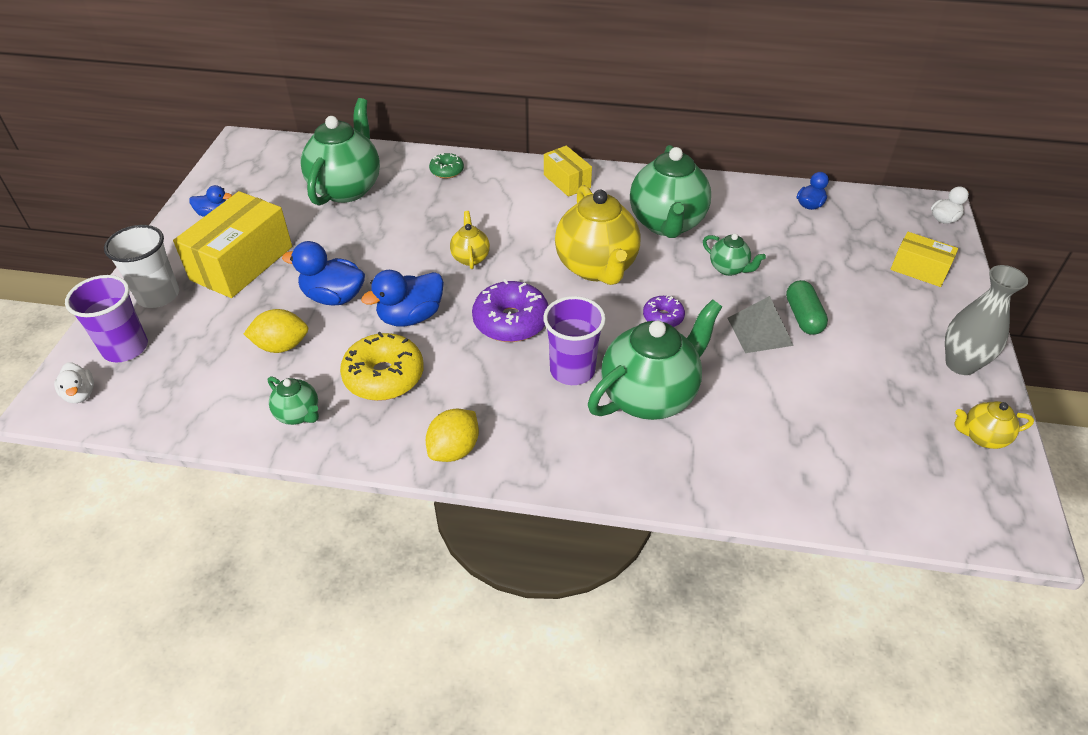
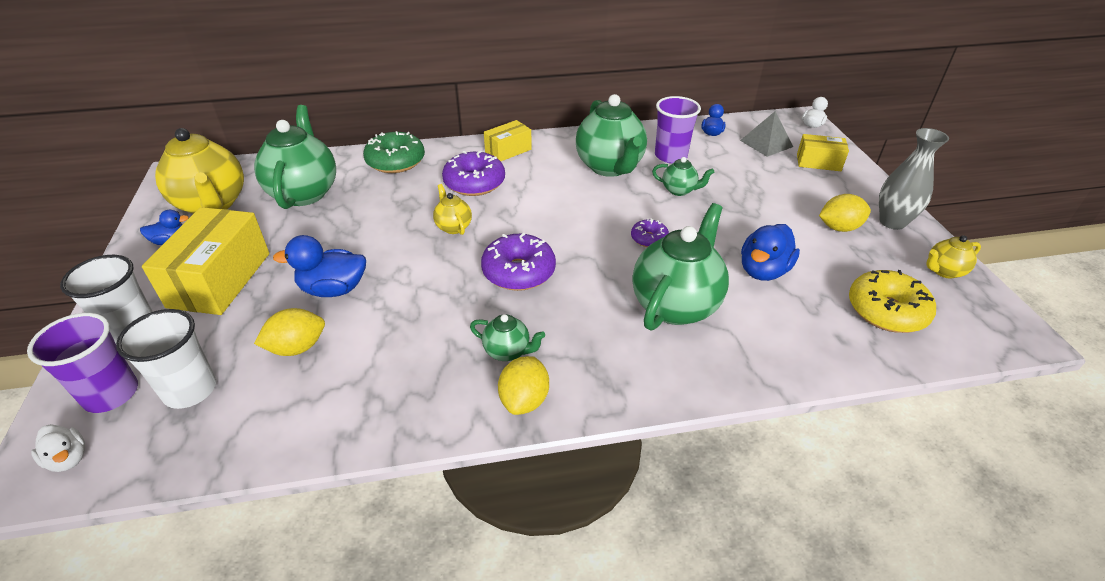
camera: 20 degrees left, 5 degrees down
(184, 361) = (190, 390): none -> white cup
(299, 414) = (345, 410): green teapot -> green teapot (508, 351)
(384, 376) = (420, 350): yellow donut -> yellow donut (886, 311)
(410, 316) = (420, 289): blue duck -> blue duck (763, 271)
(447, 171) = (395, 161): green donut -> green donut, size x1.84
(514, 212) = (474, 183): none -> purple donut
(567, 181) = (508, 150): yellow box -> yellow box turned 75 degrees counterclockwise
(572, 370) = (596, 300): purple cup -> purple cup (670, 156)
(597, 268) = (571, 212): yellow teapot -> yellow teapot (213, 204)
(760, 331) = (732, 232): grey pyramid -> grey pyramid (766, 143)
(803, 317) = (758, 214): green capsule -> none
(889, 355) = (839, 228): none -> yellow lemon

